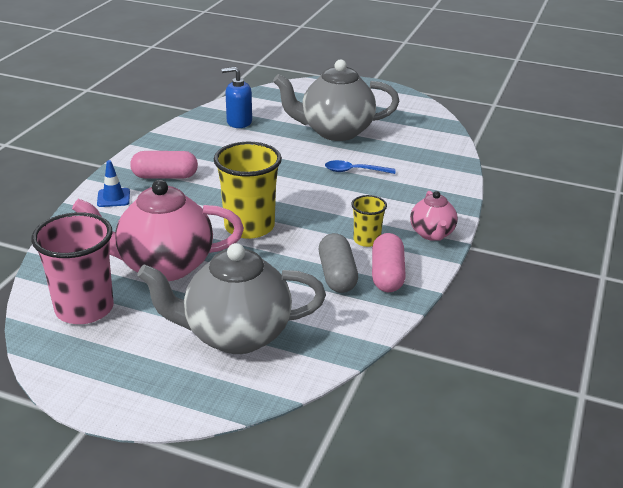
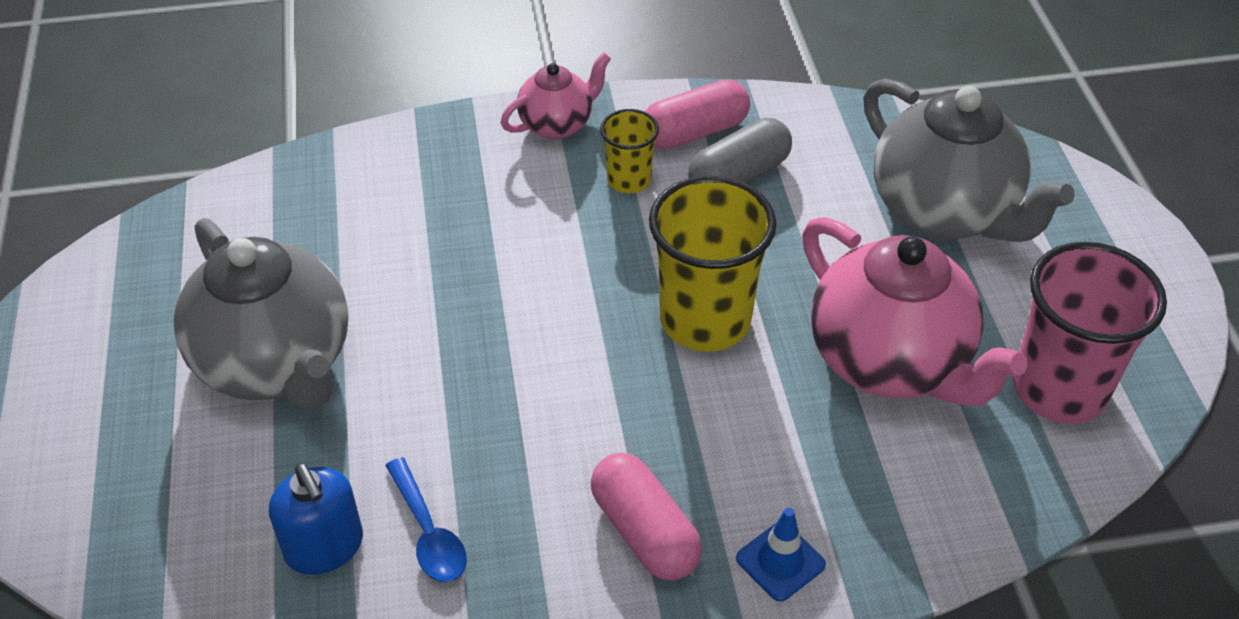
camera: 120 degrees left, 15 degrees up
(354, 171) = (425, 273): blue spoon -> blue spoon (429, 532)

